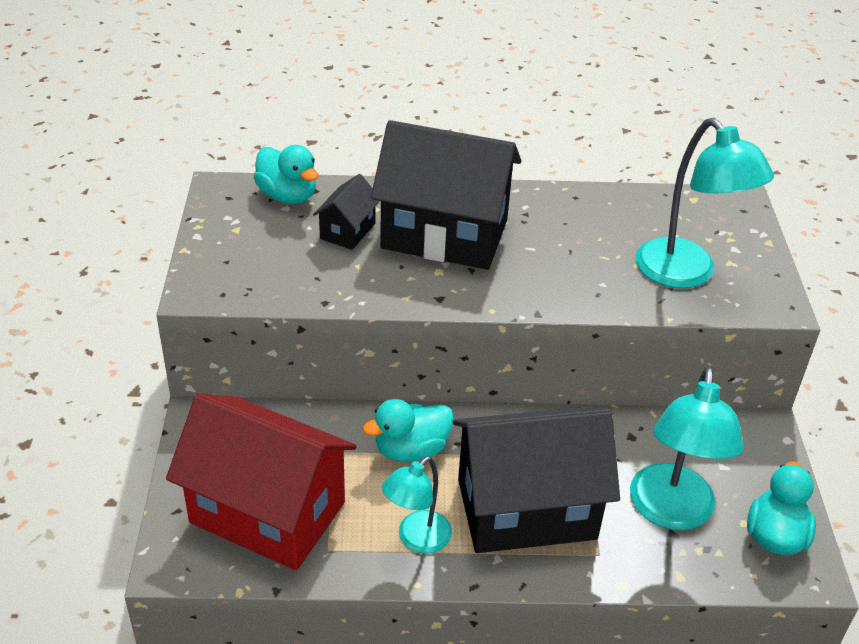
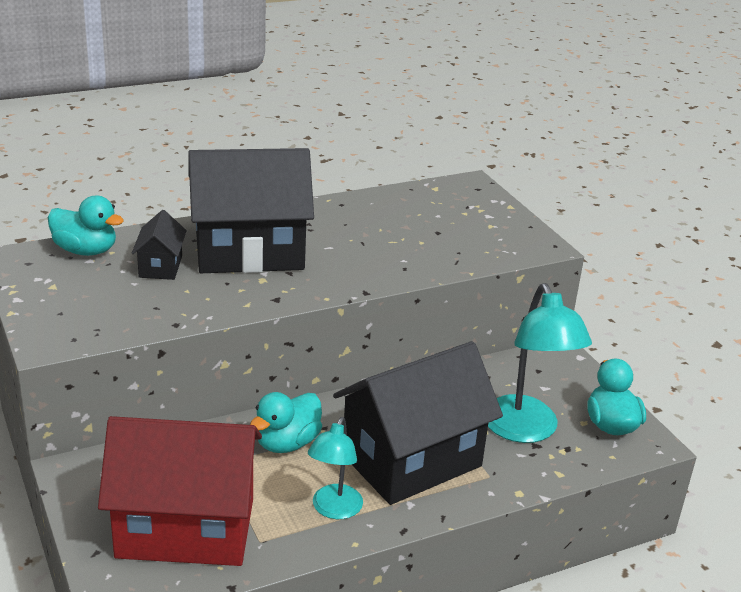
camera: 25 degrees left, 10 degrees down
(686, 274) = (463, 240): turquoise lamp -> none

